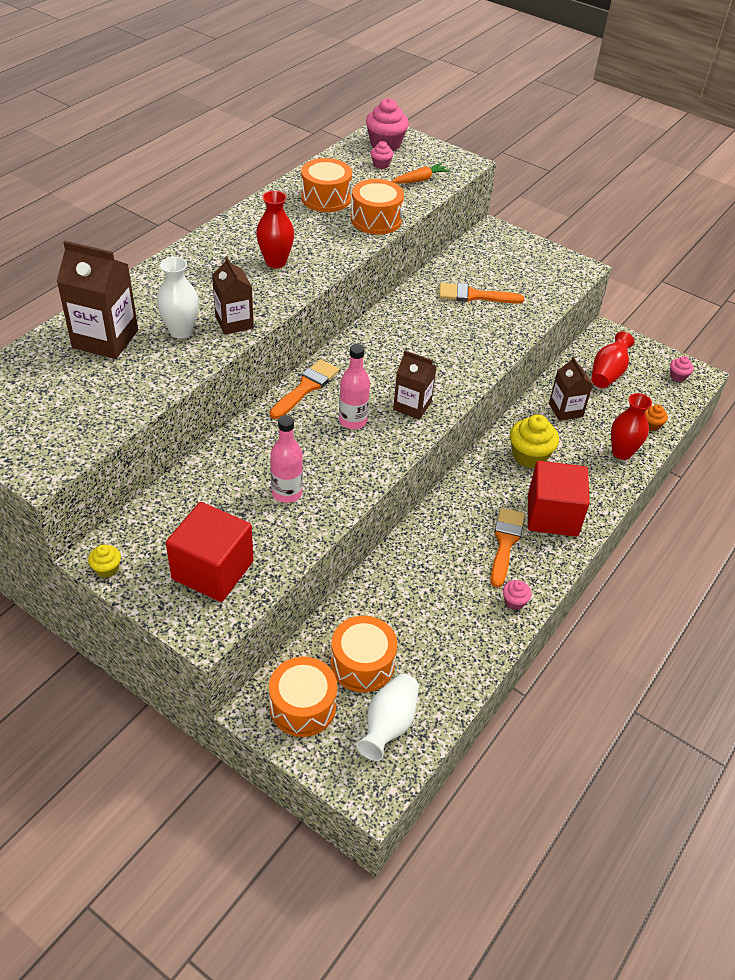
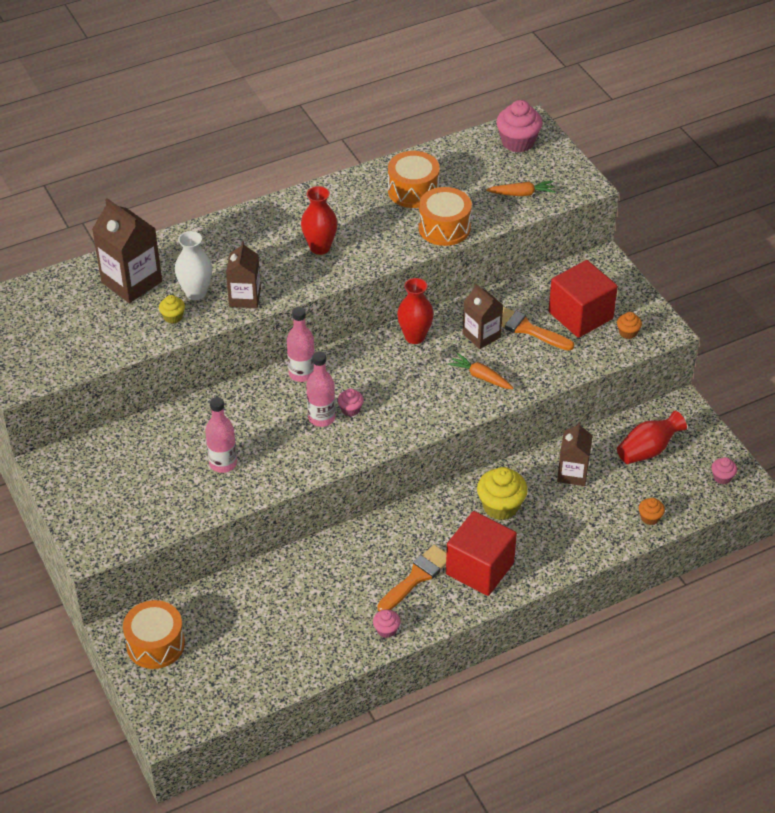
camera: 30 degrees right, 0 degrees up
(107, 569) = (49, 476): yellow cupcake -> yellow cupcake (173, 317)
(213, 570) = (125, 506): red cube -> red cube (580, 315)
(306, 388) = (302, 373): orange brush -> pink bottle
(362, 664) = (223, 630): orange drum -> none
(381, 164) = (495, 165): pink cupcake -> pink cupcake (350, 409)
(388, 724) = (212, 684): white vase -> none
(412, 406) = (384, 421): brown carton -> brown carton (481, 335)
(467, 344) = (481, 377): none -> orange carrot
(556, 277) = (627, 332): none -> orange cupcake
(621, 452) = (596, 534): red vase -> red vase (415, 337)

